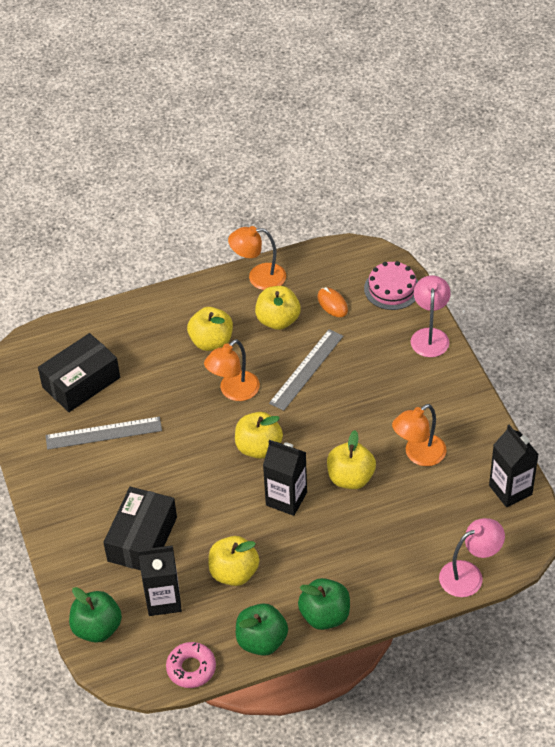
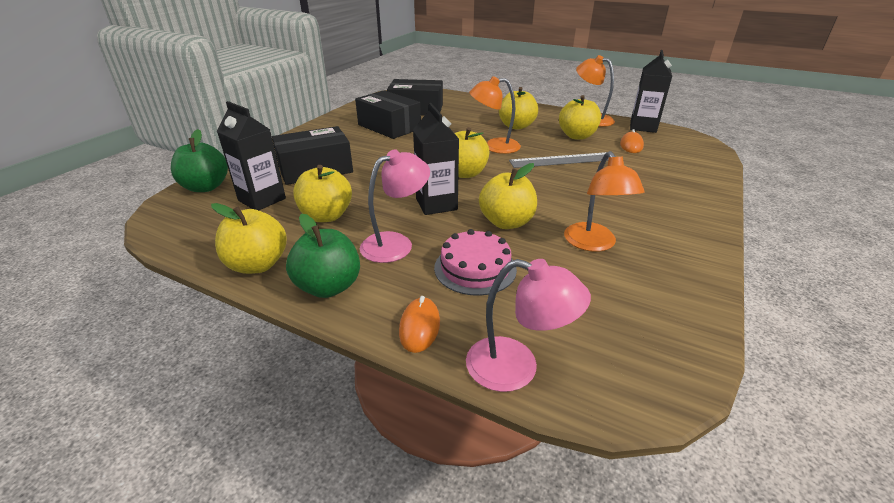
camera: 45 degrees right, 15 degrees down
(103, 433) = (389, 127): grey ruler -> black box
(191, 668) = (190, 243): pink donut -> none
(262, 641) = (257, 264): green apple -> yellow apple
(392, 289) = (695, 158): pink cake -> pink cake (475, 268)
(403, 594) = (419, 327): none -> orange mouse
(418, 455) = (593, 244): orange lamp -> orange lamp turned 105 degrees counterclockwise
(430, 336) = (703, 190): pink lamp -> pink lamp (396, 243)
(510, 490) = (674, 329): black carton -> black carton (643, 127)

